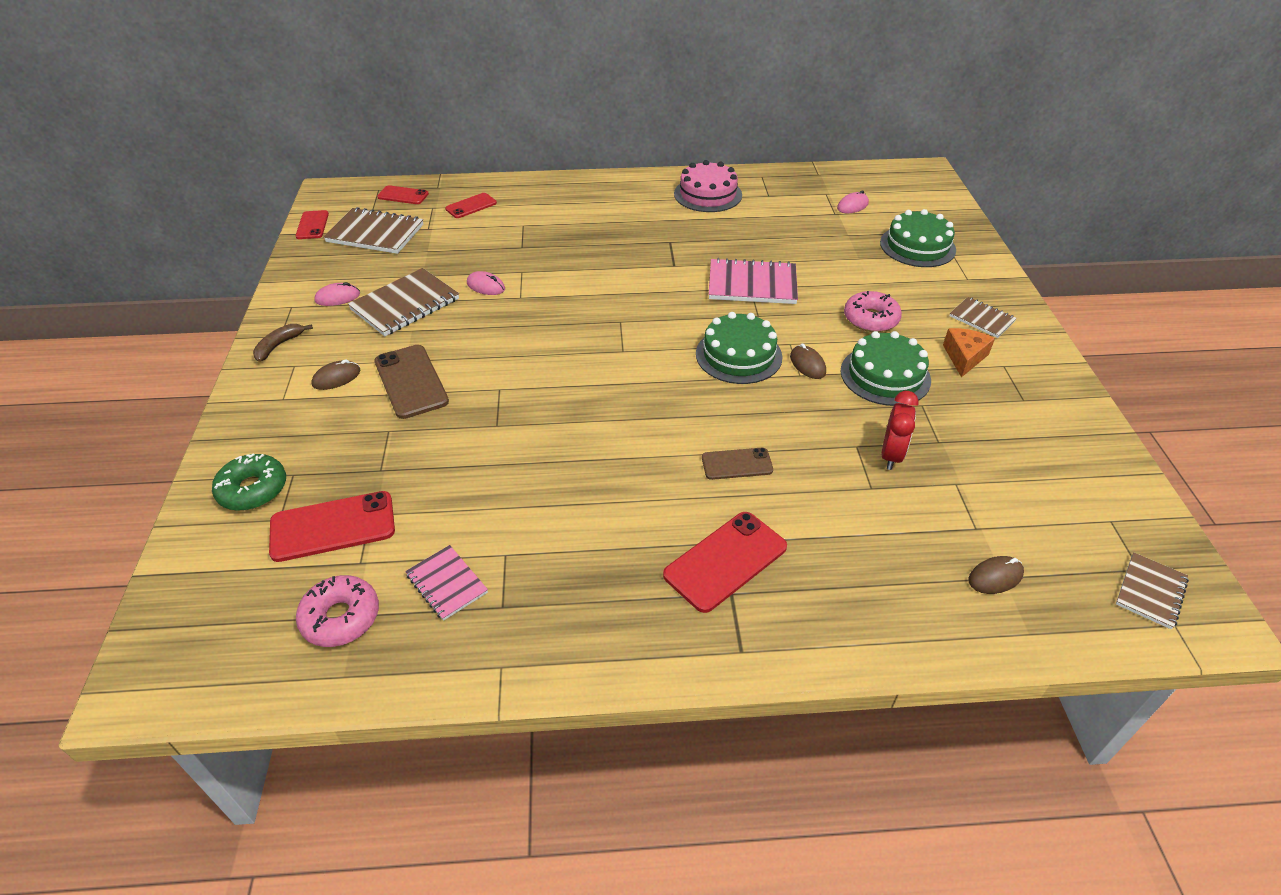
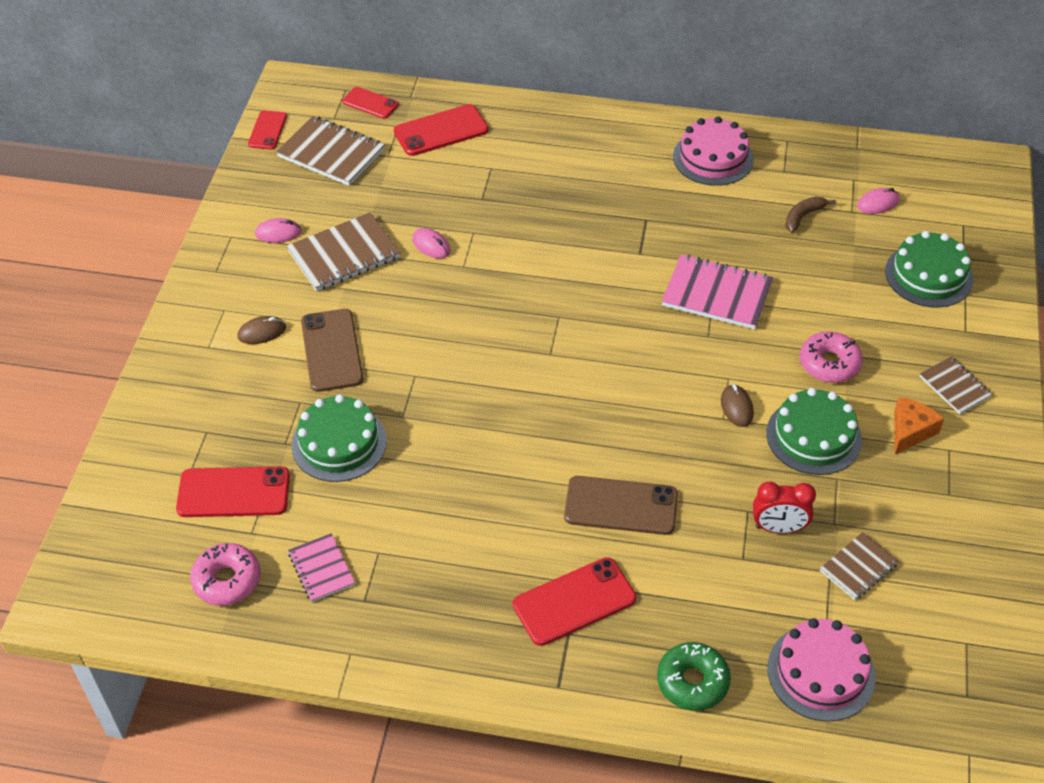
camera: 15 degrees right, 5 degrees up
(253, 489) = (170, 440): green donut -> green donut (692, 682)
(279, 345) = (213, 283): brown banana -> brown banana (803, 216)
(471, 206) = (441, 131): red phone -> red phone, size x1.63
(737, 464) = (621, 506): brown phone -> brown phone, size x1.63
(738, 355) = (668, 382): green cake -> green cake (339, 443)
(891, 455) = (778, 528): red clock -> red clock turned 60 degrees clockwise
(995, 577) = (821, 672): brown mouse -> pink cake
(1150, 592) = (964, 719): brown notebook -> brown notebook (858, 567)

